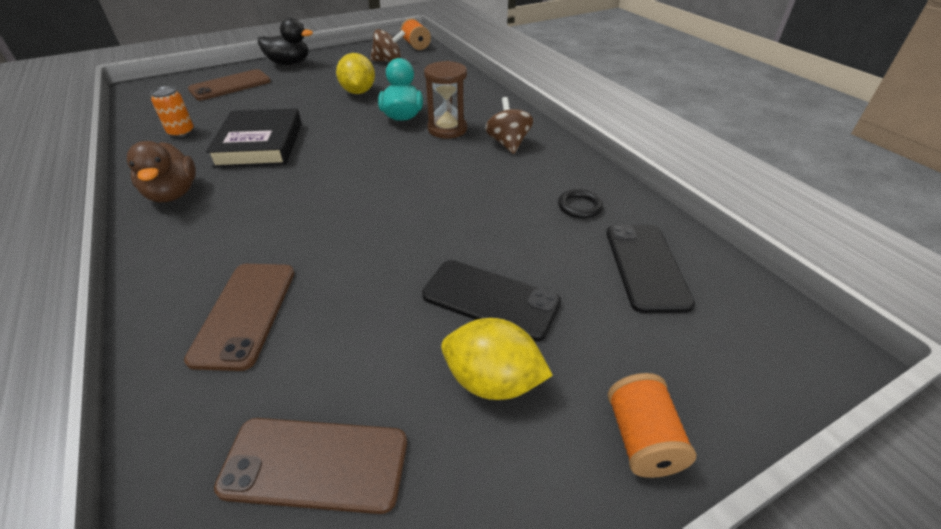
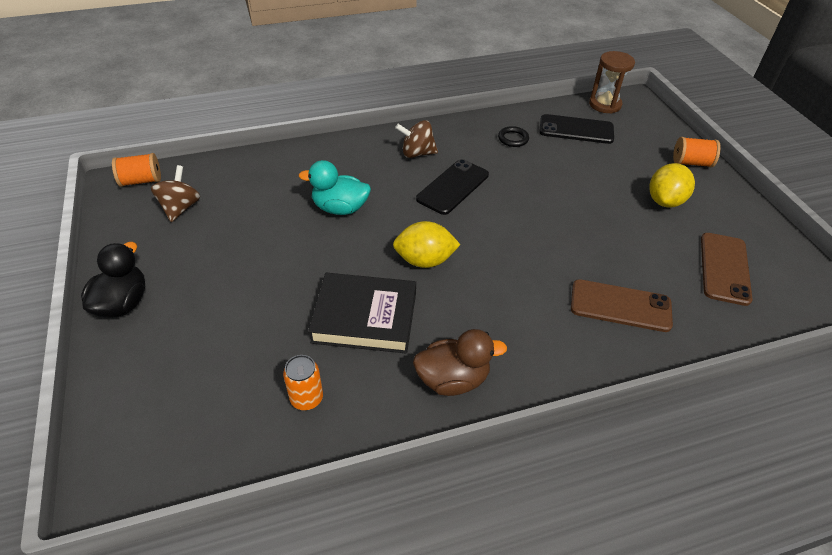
camera: 80 degrees left, 5 degrees up
(230, 85) = (171, 365): brown phone -> none
(358, 92) = (262, 237): yellow lemon -> yellow lemon (425, 260)
(447, 129) = (379, 183): brown hourglass -> brown hourglass (605, 104)
(490, 299) = (604, 192): black phone -> black phone (453, 187)

